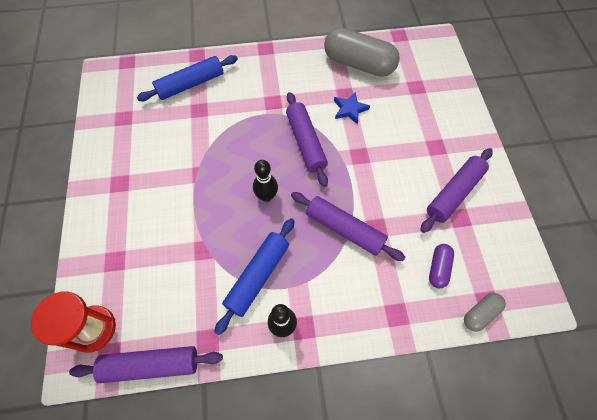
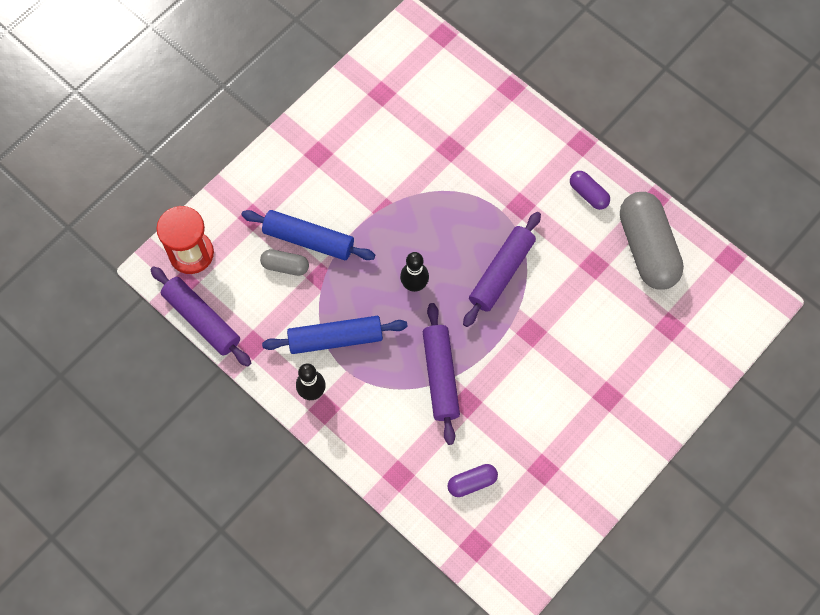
camera: 50 degrees right, 5 degrees up
(191, 84) = (471, 115): blue rolling pin -> blue rolling pin (309, 240)
(299, 66) = (588, 194): none -> purple capsule
(350, 109) = (579, 283): blue star -> none
(454, 193) = (566, 447): purple rolling pin -> none
(480, 313) = (458, 545): grey capsule -> grey capsule (285, 266)

